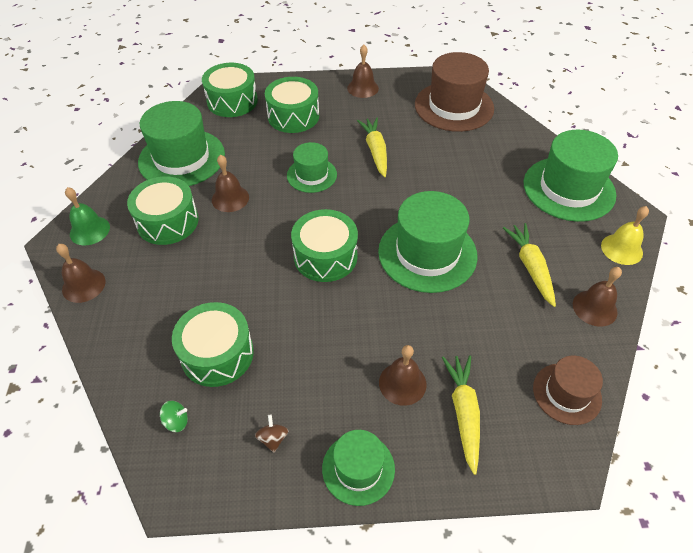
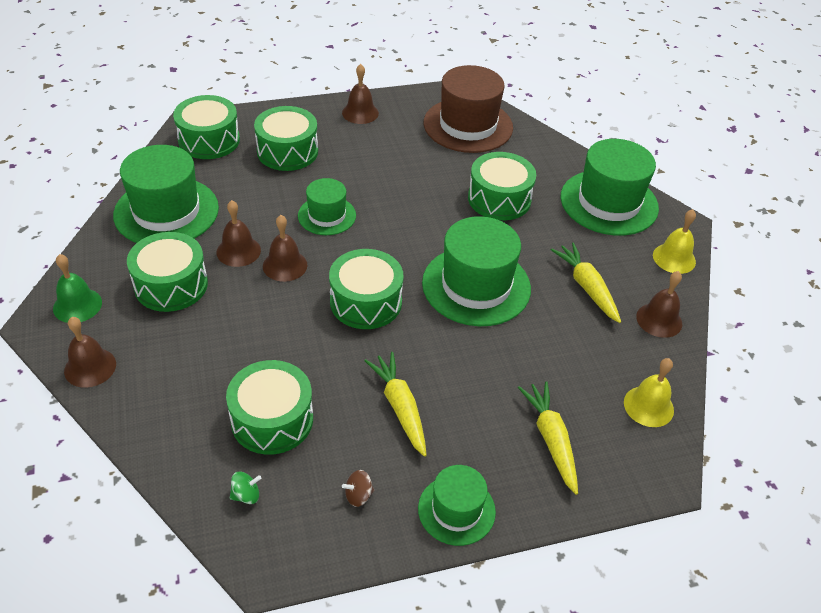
camera: 15 degrees left, 5 degrees down
(273, 438) = (358, 495): brown spinning top -> brown spinning top turned 90 degrees counterclockwise
(375, 151) = (392, 182): yellow carrot -> yellow carrot (400, 407)
(402, 383) = (481, 420): brown bell -> brown bell (285, 265)
(467, 175) = (499, 199): none -> green drum
(566, 393) = (648, 406): brown hat -> yellow bell

